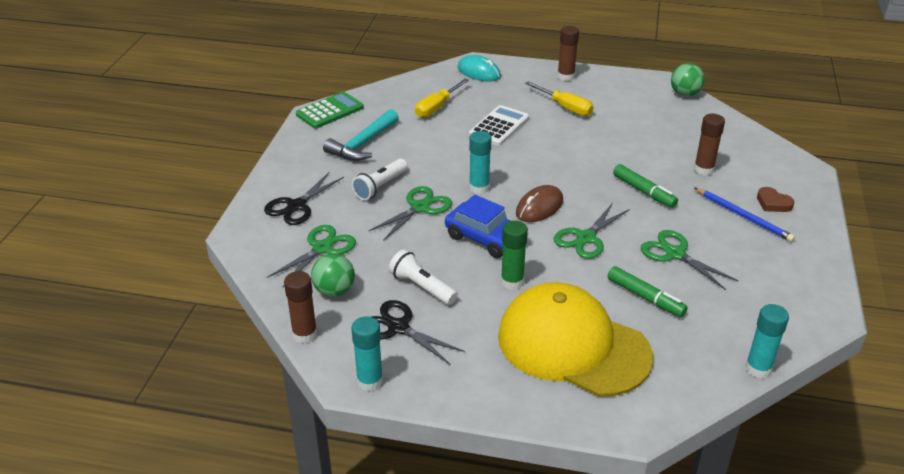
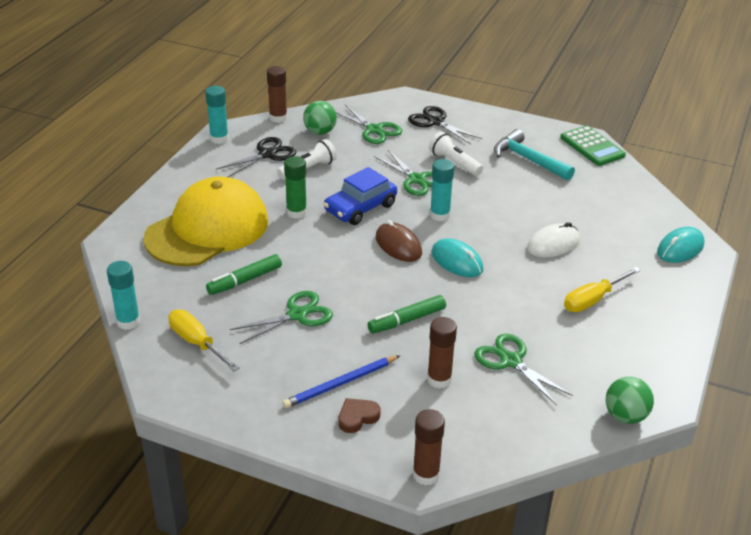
camera: 100 degrees right, 0 degrees up
(436, 108) = (596, 209): yellow screwdriver -> yellow screwdriver (196, 342)
(499, 126) = (553, 244): white calculator -> white mouse
(548, 173) = (457, 261): none -> turquoise mouse
(565, 76) = (672, 315): brown glue stick -> brown glue stick (426, 474)
(586, 238) = (341, 264): green scissors -> green scissors (510, 361)

